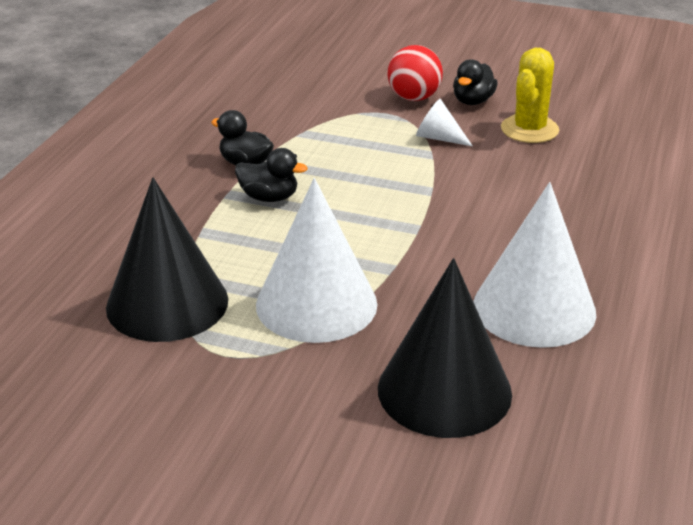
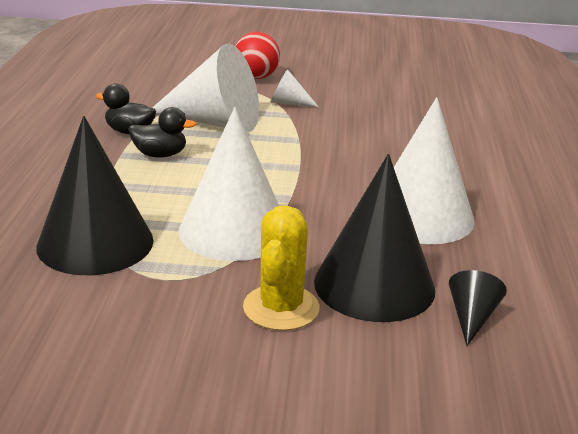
camera: 15 degrees left, 5 degrees down
(344, 158) = (214, 122): none -> white cone
(473, 101) = (305, 77): black duck -> none
(529, 129) = (359, 93): yellow cactus -> yellow cactus (281, 308)
(537, 445) = (471, 317): none -> black cone

